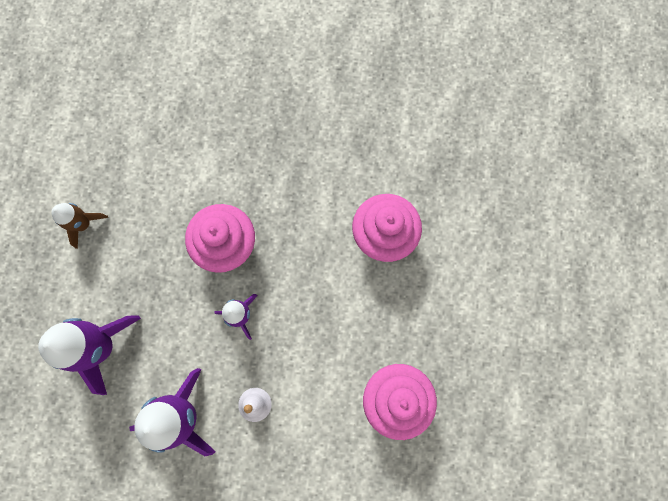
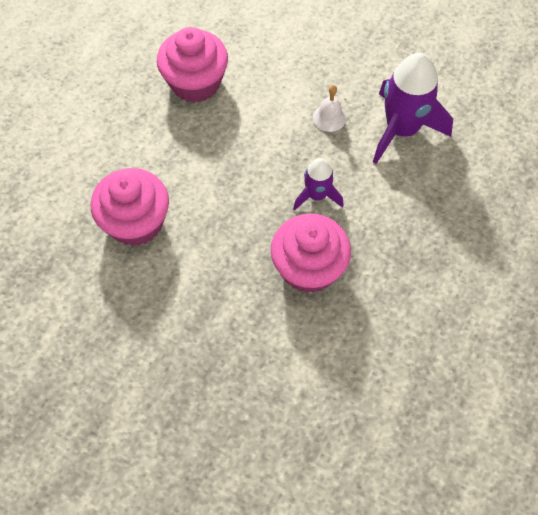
camera: 160 degrees left, 15 degrees down
(83, 224) = (469, 345): brown rocket -> none
(101, 346) = (472, 213): purple rocket -> none

